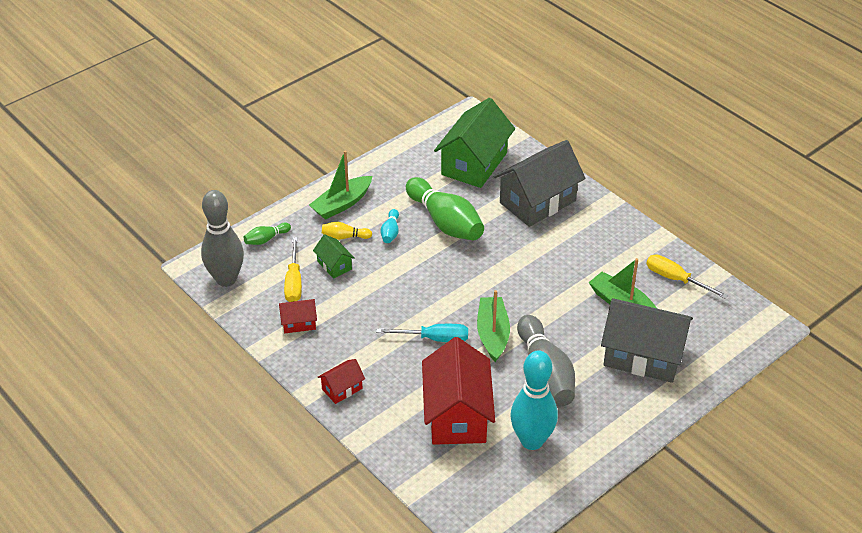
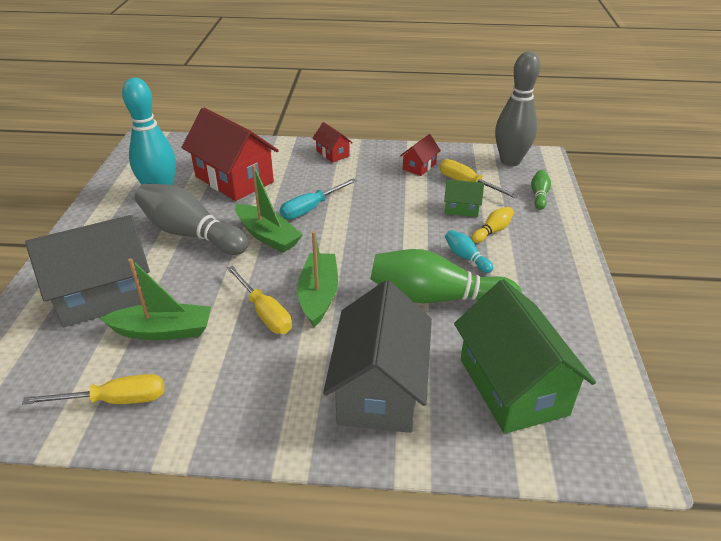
camera: 135 degrees right, 5 degrees down
(342, 204) = (544, 253): green boat -> green boat (318, 295)
(342, 389) = (332, 153): red house -> red house turned 45 degrees counterclockwise
(553, 277) = (264, 313): none -> yellow screwdriver

